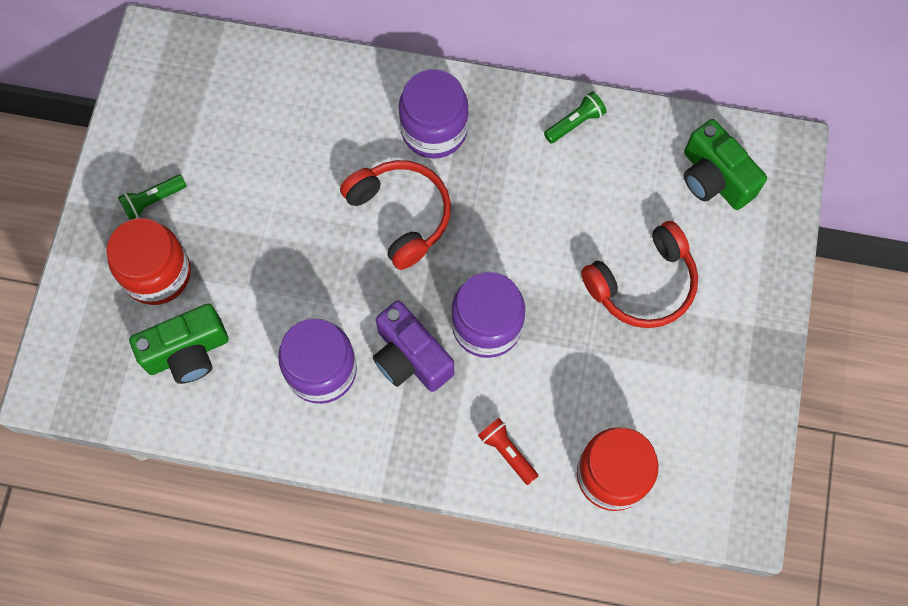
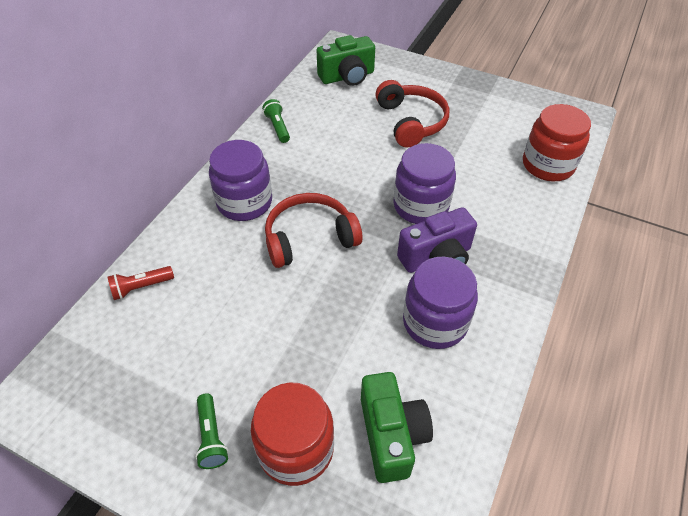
camera: 75 degrees left, 20 degrees down
(507, 452) = (525, 216): red flashlight -> red flashlight (141, 287)

